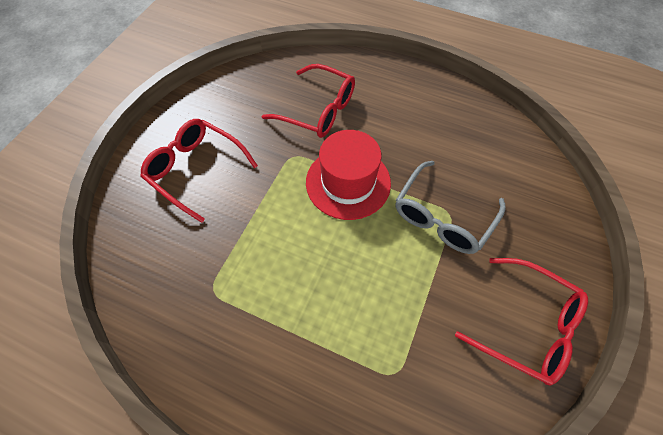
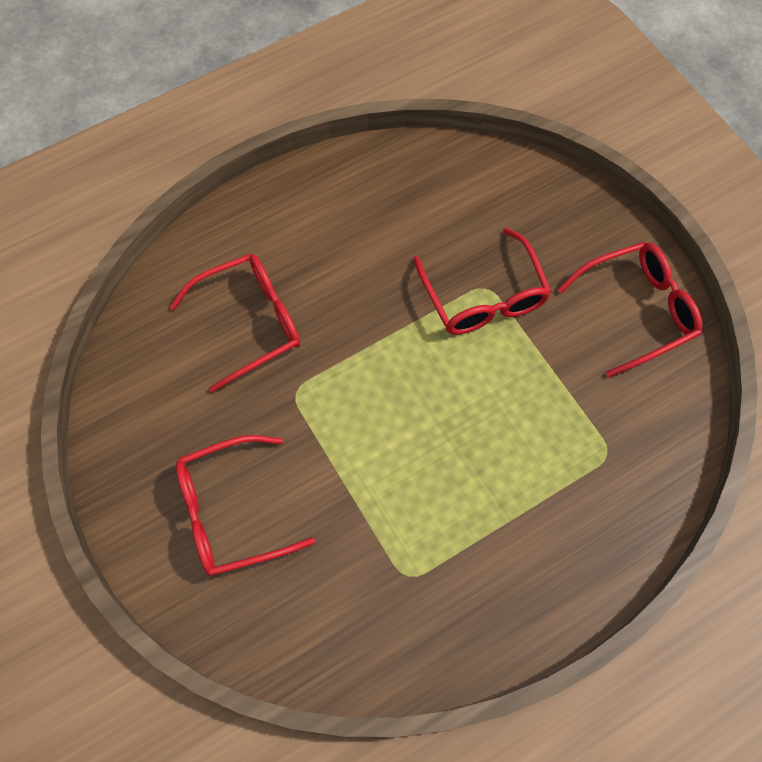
camera: 55 degrees left, 5 degrees up
(348, 182) = (376, 357): red hat -> none
(442, 216) = (484, 296): grey glasses -> red glasses

